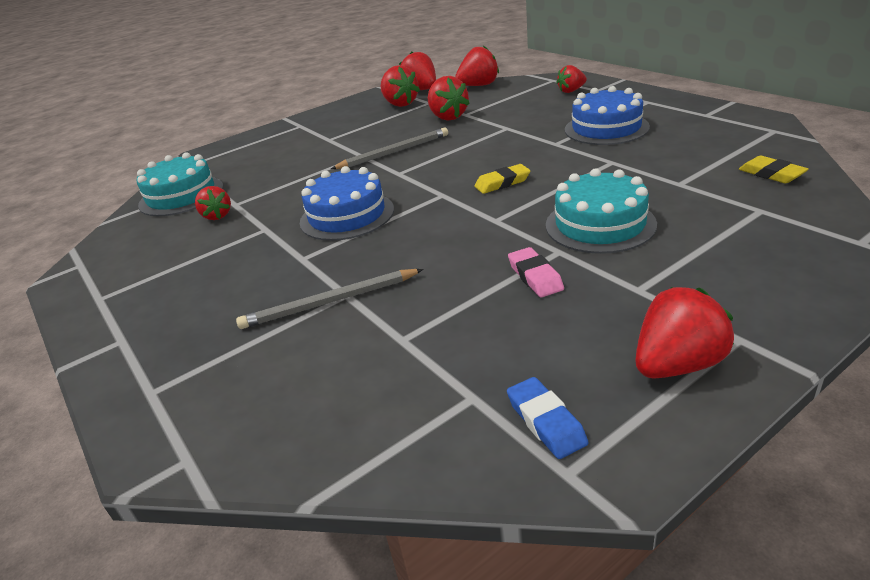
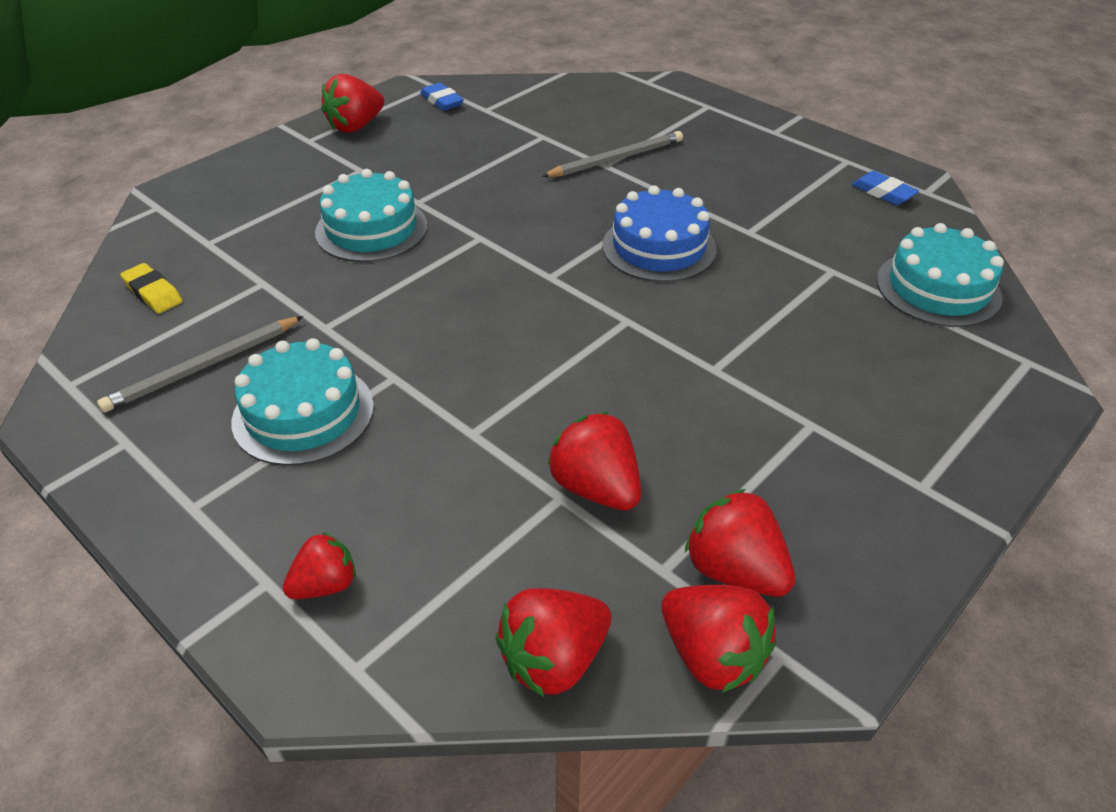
camera: 165 degrees right, 10 degrees up
(116, 263) = (883, 192): none -> blue eraser
(217, 216) = (836, 251): red strawberry -> none
(394, 152) = (658, 372): grey pencil -> grey pencil (203, 367)
(502, 183) = (475, 293): yellow eraser -> none
(535, 276) = (441, 179): pink eraser -> none
(606, 128) = (303, 413): blue cake -> turquoise cake

